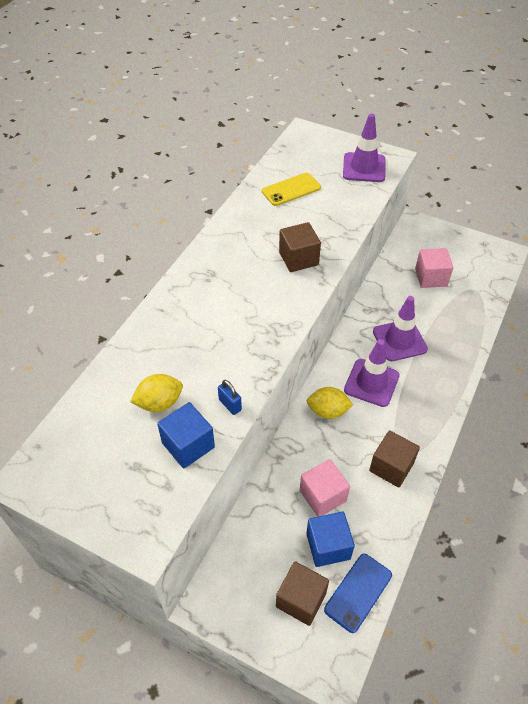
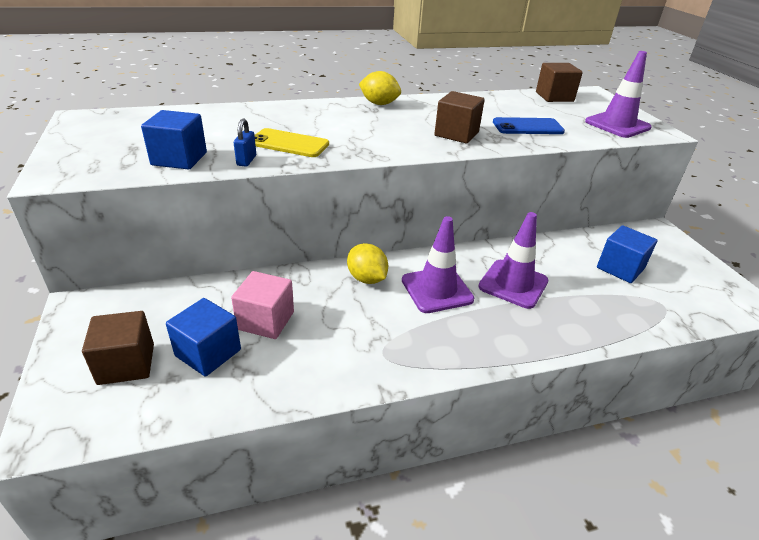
camera: 45 degrees right, 15 degrees down
(159, 403) = (210, 135): yellow lemon -> yellow lemon (379, 104)
(291, 189) = (521, 107): yellow phone -> yellow phone (289, 143)
(358, 592) = (167, 404): blue phone -> blue phone (527, 127)
(391, 467) = (354, 352): brown cube -> brown cube (554, 97)
(431, 277) = (620, 268): pink cube -> blue cube

